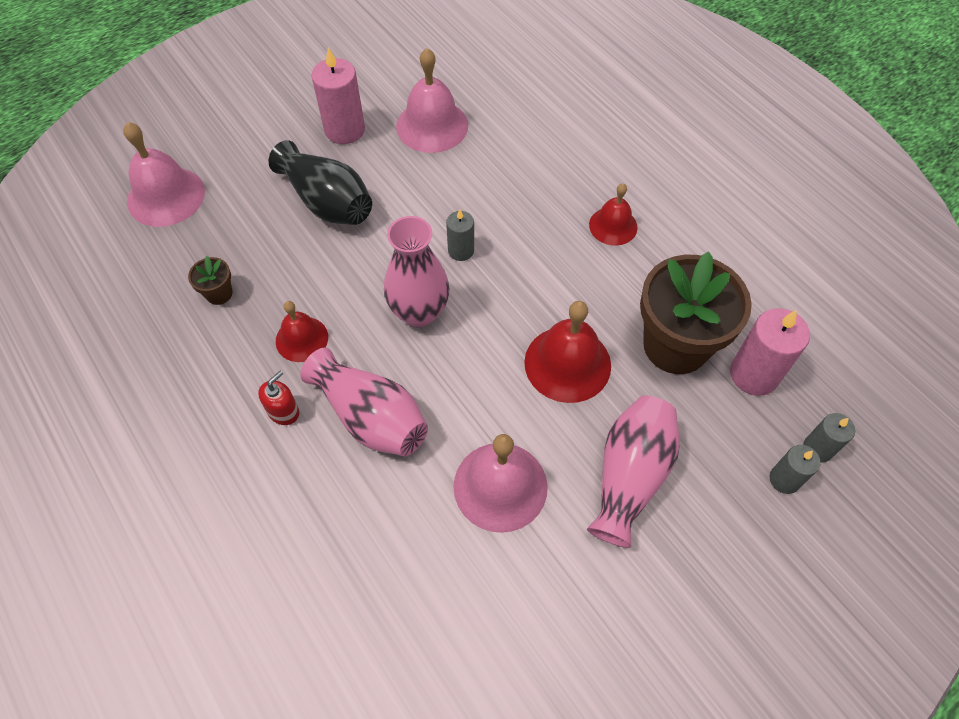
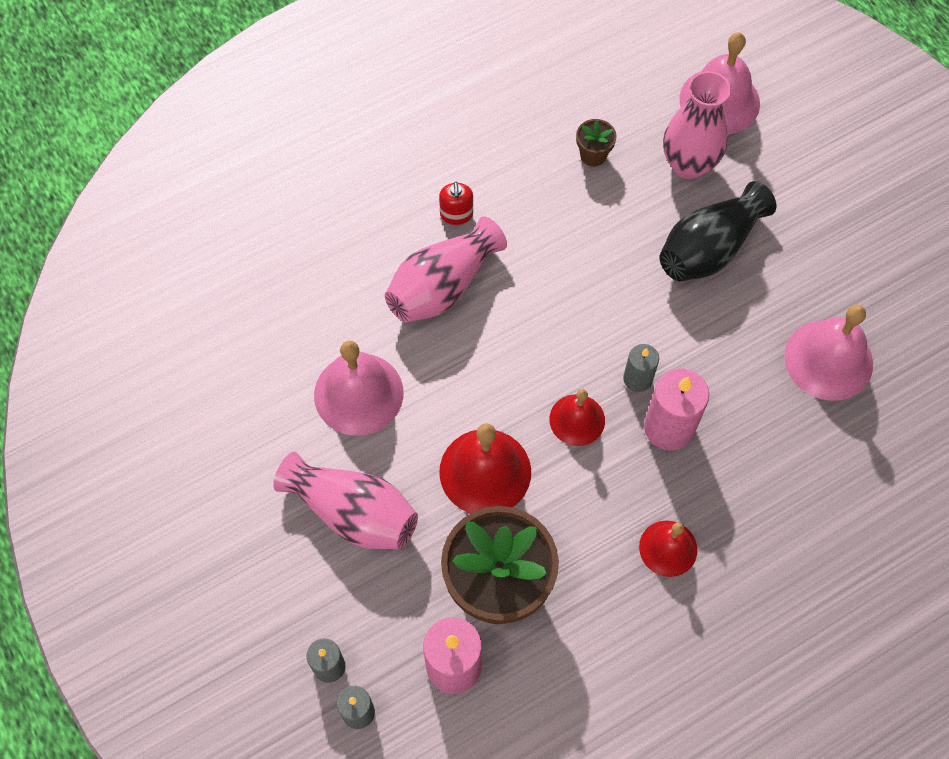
camera: 95 degrees right, 5 degrees up
(283, 412) = (456, 214): red soap dispenser -> red soap dispenser turned 45 degrees clockwise
(302, 339) = (535, 227): red bell -> red bell (577, 419)
(344, 130) = (819, 266): pink candle -> pink candle (669, 427)
(419, 312) = (559, 333): pink vase -> pink vase (688, 164)

